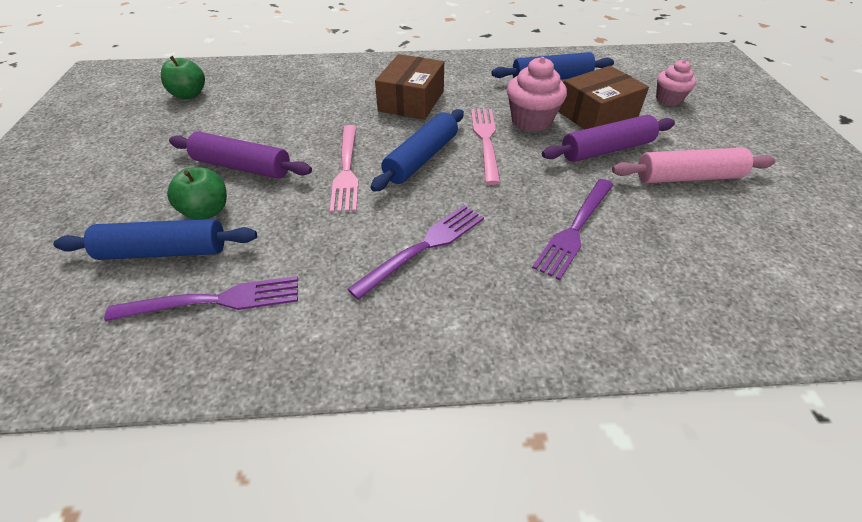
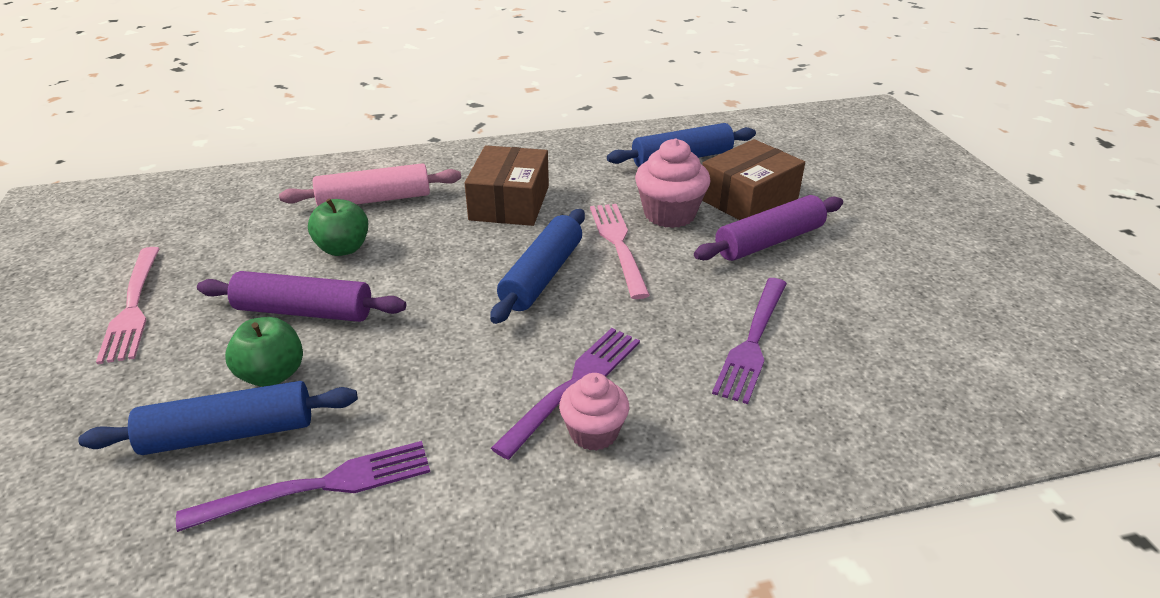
camera: 10 degrees left, 10 degrees down
(189, 95) = (197, 222): green apple -> green apple (343, 248)
(346, 170) = (448, 301): pink fork -> pink fork (133, 307)
(668, 99) = (830, 172): pink cupcake -> pink cupcake (593, 432)
(687, 177) = (870, 265): pink rolling pin -> pink rolling pin (375, 199)

